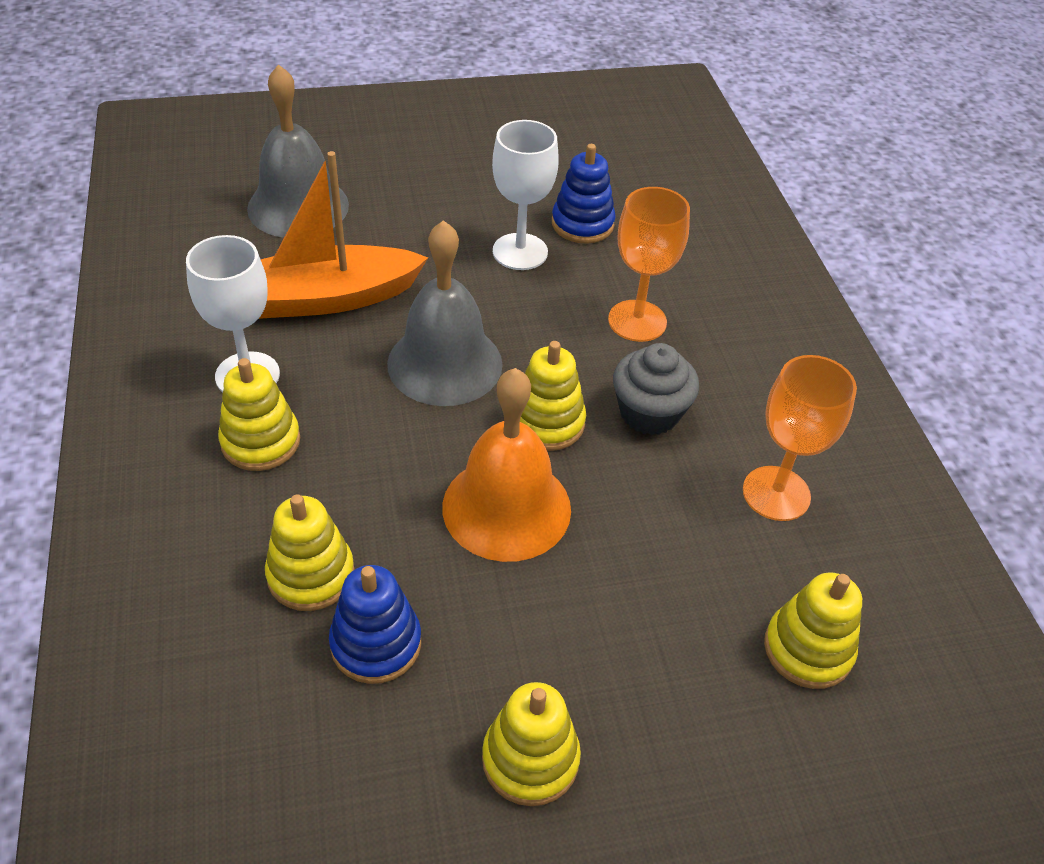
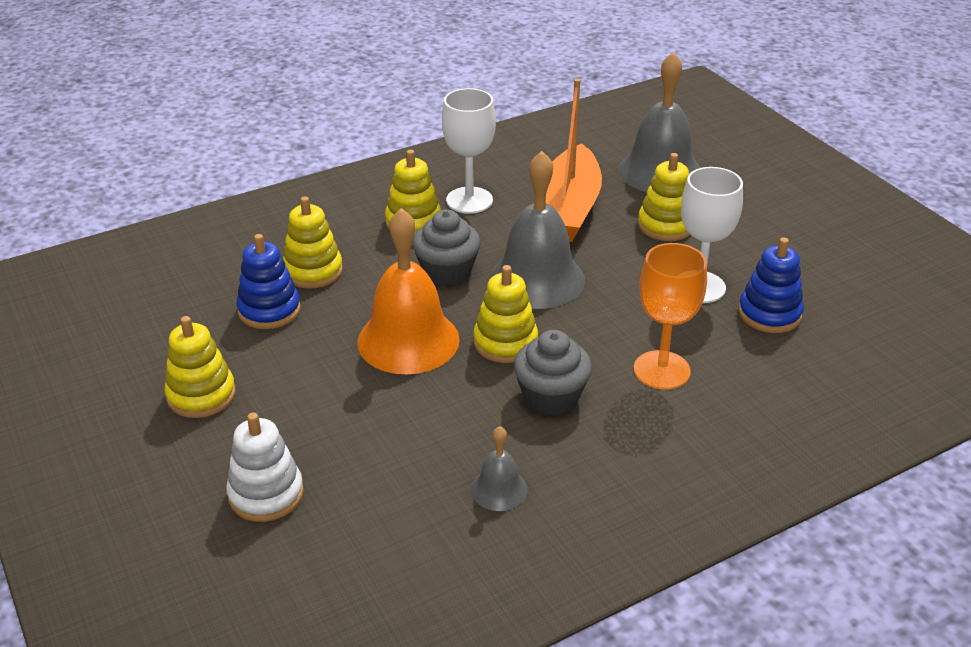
camera: 75 degrees right, 10 degrees down
(325, 298) = (568, 210): orange boat -> orange boat turned 135 degrees counterclockwise
(388, 437) = (447, 271): none -> grey cupcake
(739, 712) = (266, 494): none -> white stacking toy
(776, 493) = (499, 489): orange goblet -> grey bell
(808, 649) = (337, 528): yellow stacking toy -> yellow stacking toy (665, 225)

